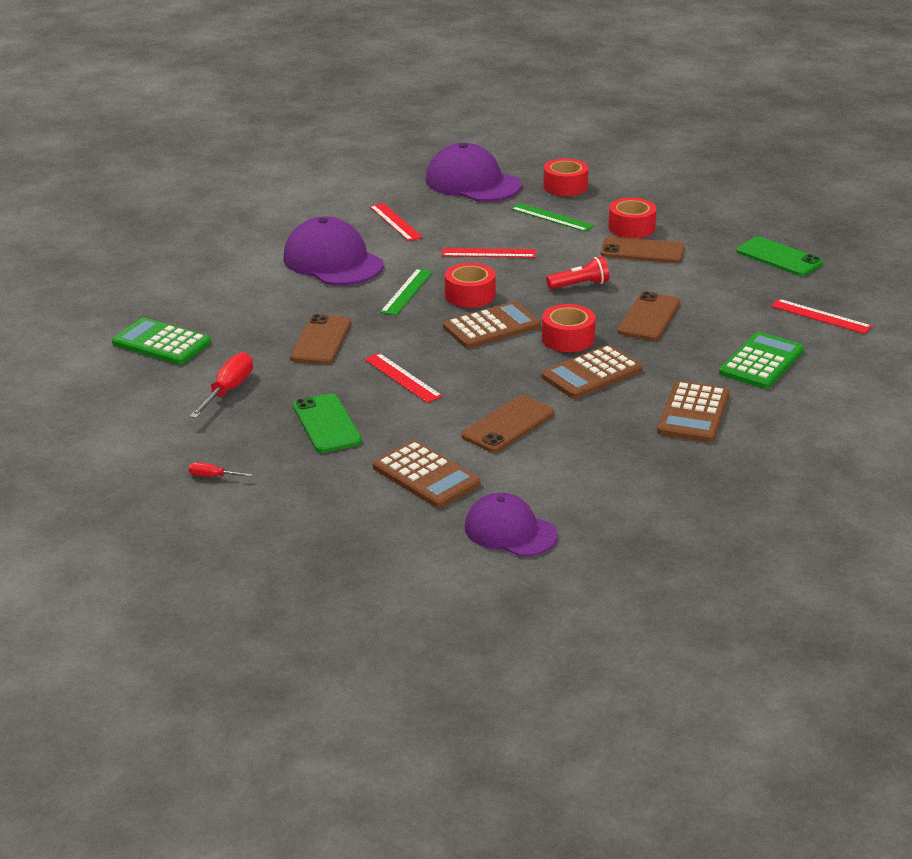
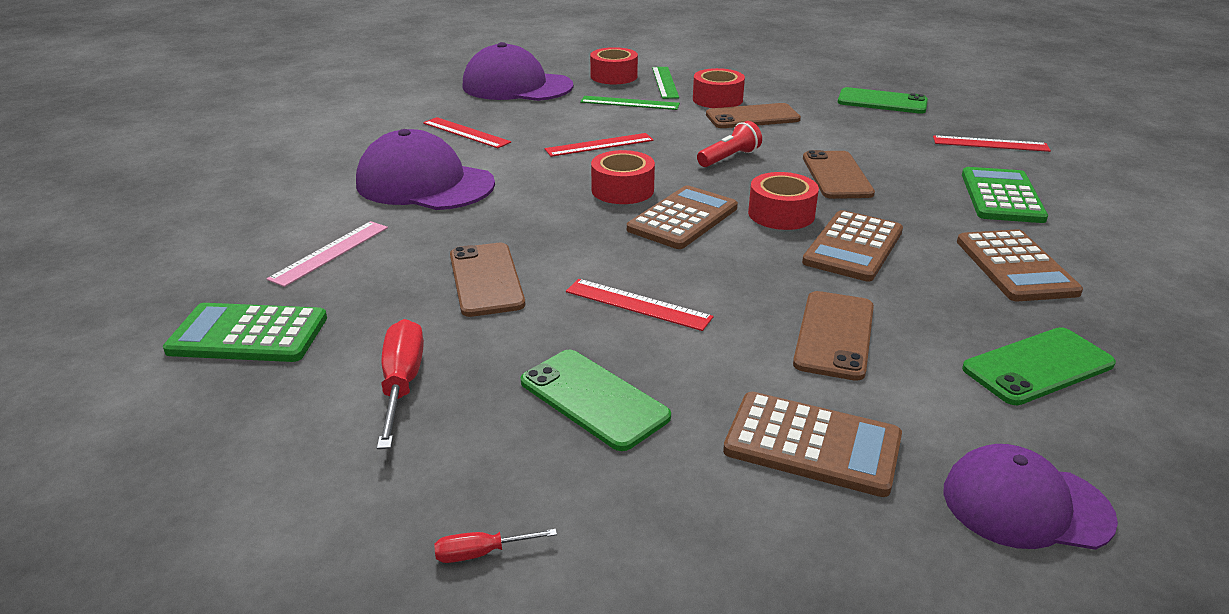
camera: 25 degrees left, 0 degrees up
(237, 301) = (330, 253): none -> pink ruler
(407, 292) = (545, 200): green ruler -> green ruler (665, 82)
(616, 473) = (1038, 367): none -> green phone

